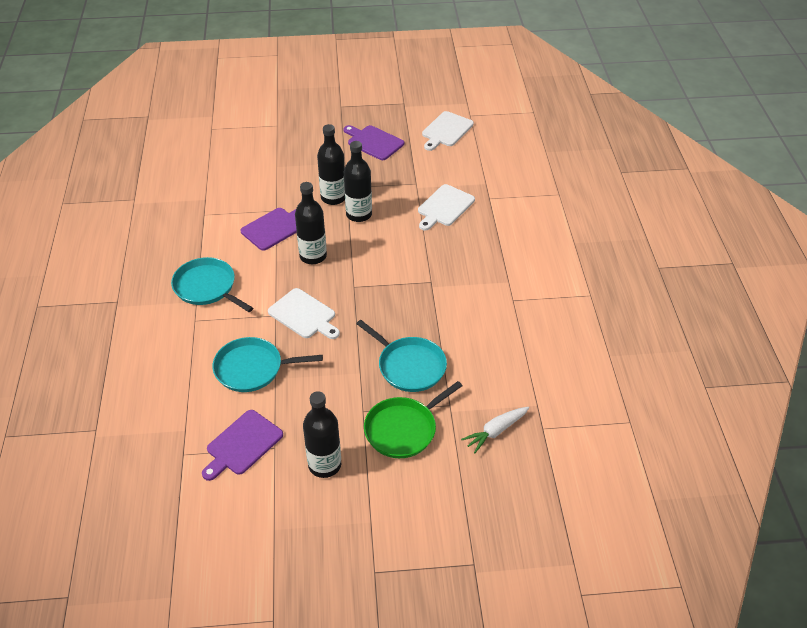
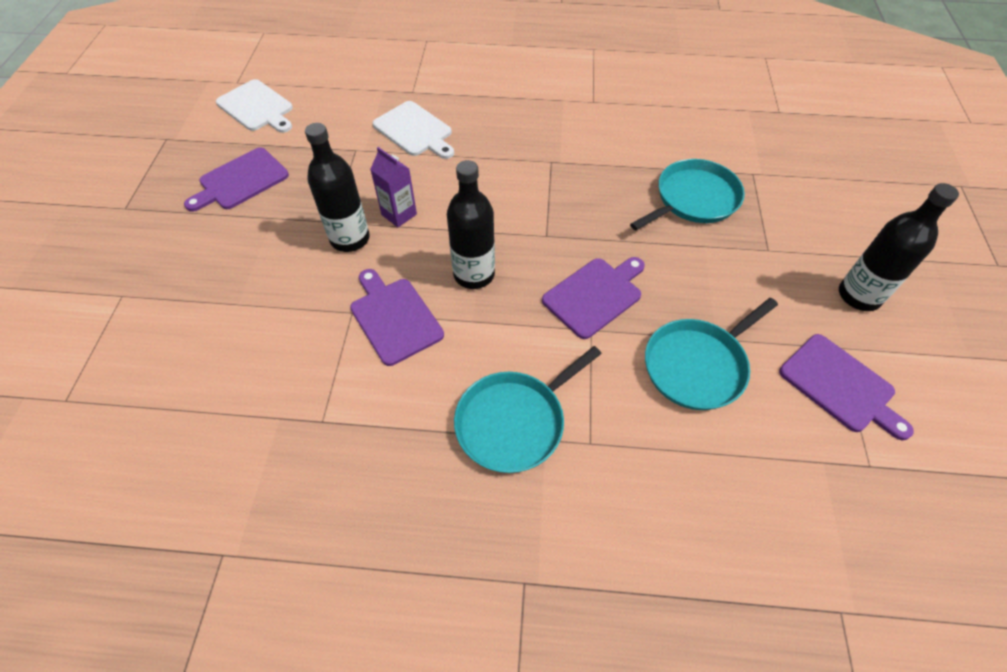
camera: 80 degrees left, 10 degrees up
(252, 368) = (698, 365): turquoise pan -> turquoise pan turned 45 degrees clockwise
(304, 315) = (595, 295): white cutting board -> purple cutting board
(359, 214) = (399, 214): black bottle -> purple carton
(403, 429) = (793, 216): green pan -> none
(495, 431) = (787, 144): white carrot -> none

